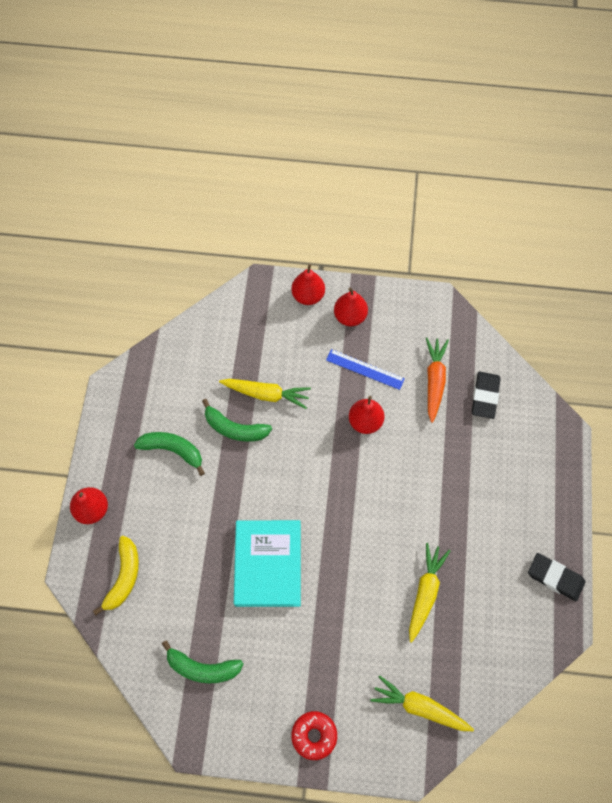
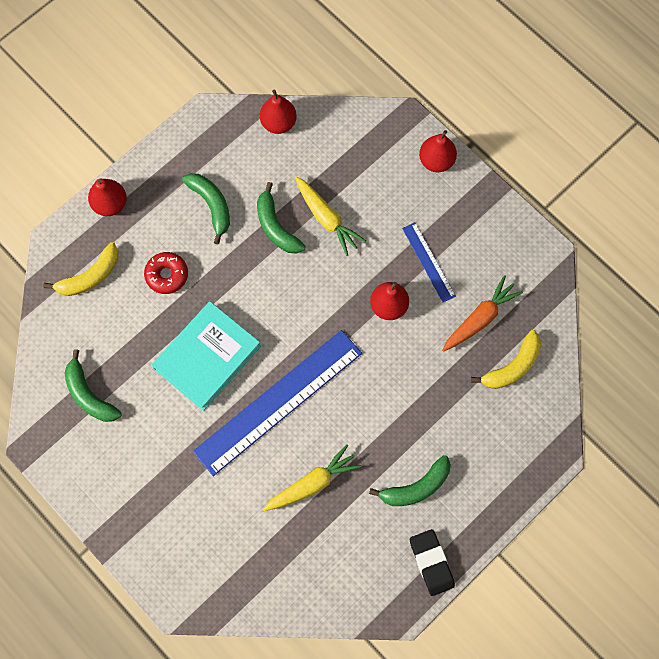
camera: 40 degrees right, 5 degrees up
(314, 735) = (128, 516): red donut -> red donut (167, 275)
(349, 553) = (278, 402): none -> blue ruler
(350, 316) = (456, 206): red pear -> red pear (278, 123)
(419, 707) = (227, 566): yellow carrot -> none
(485, 396) = (512, 366): black eraser -> yellow banana
(497, 533) = (416, 487): none -> green banana

